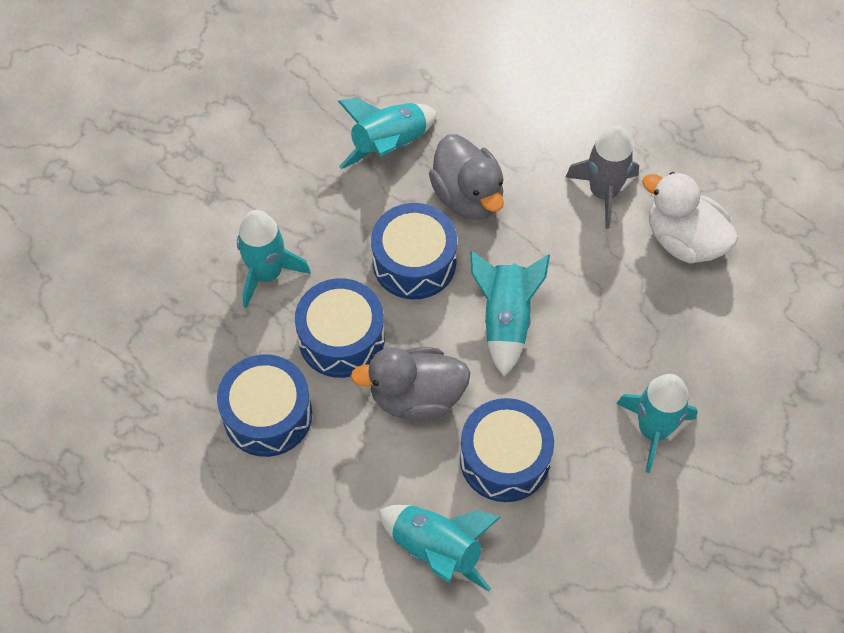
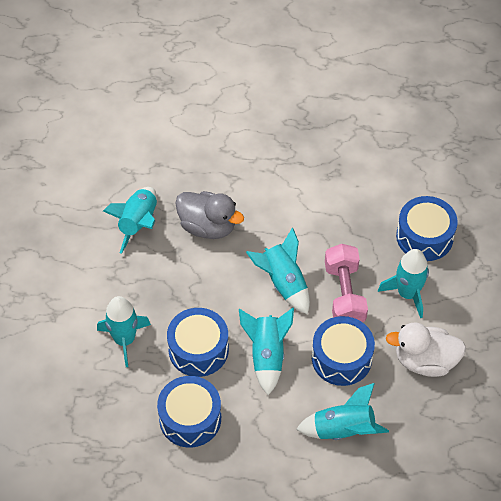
camera: 35 degrees left, 5 degrees down
(414, 262) = (206, 282): blue drum -> blue drum (424, 237)
(416, 397) = (267, 355): grey duck -> turquoise rocket
(571, 381) = (344, 294): none -> pink dumbbell
(603, 192) = (282, 180): grey rocket -> none
(684, 240) = (346, 181): white duck -> white duck (425, 361)

